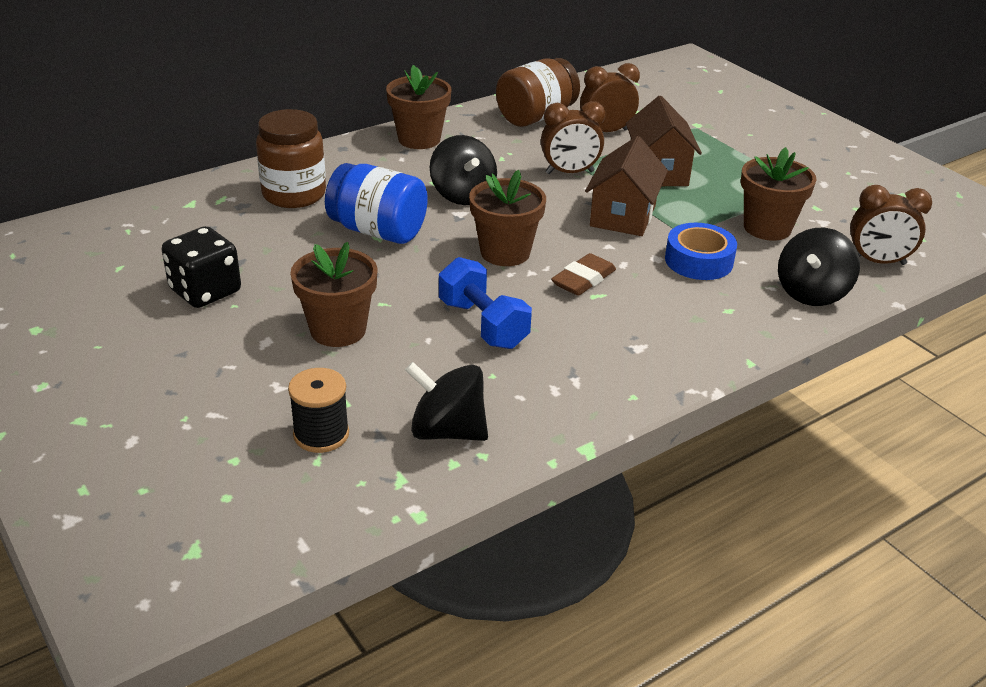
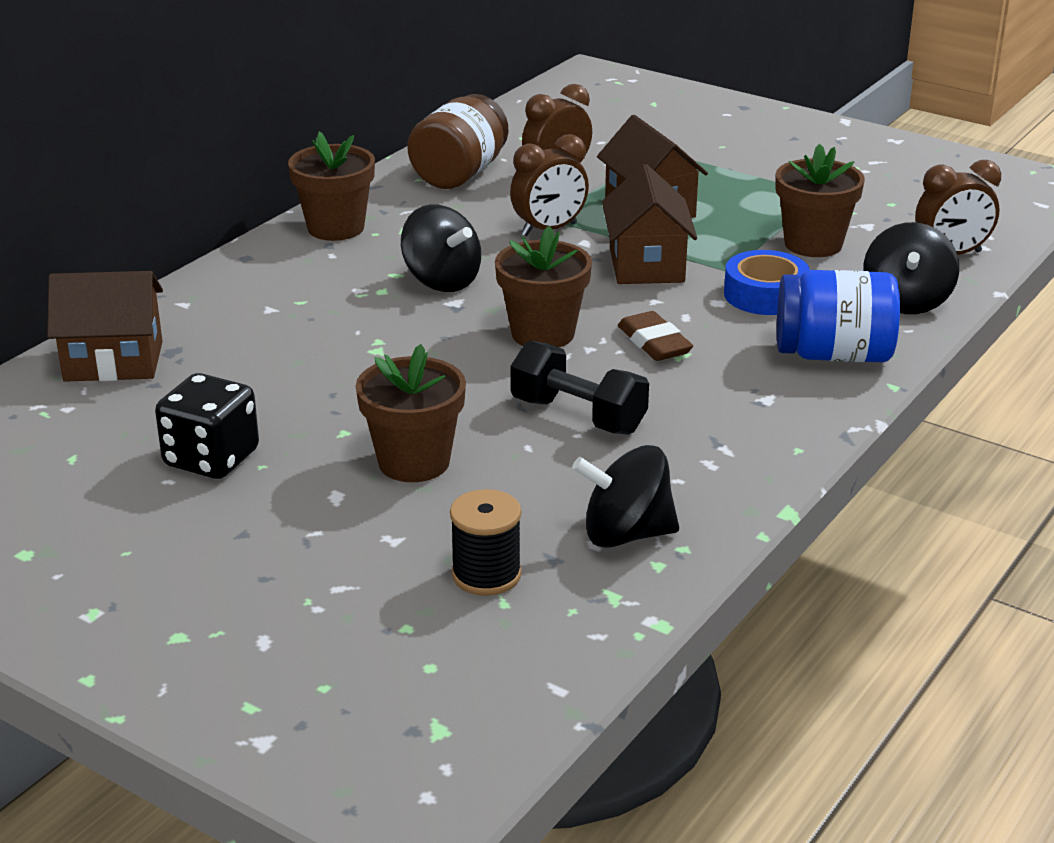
camera: 20 degrees left, 5 degrees down
(199, 204) = (113, 361): none -> brown house
(294, 194) = (229, 324): brown jar -> none
(378, 231) = (371, 343): blue jar -> blue jar (833, 355)
(483, 324) = (578, 416): blue dumbbell -> black dumbbell
(583, 279) = (654, 343): brown eraser -> brown eraser turned 45 degrees counterclockwise

